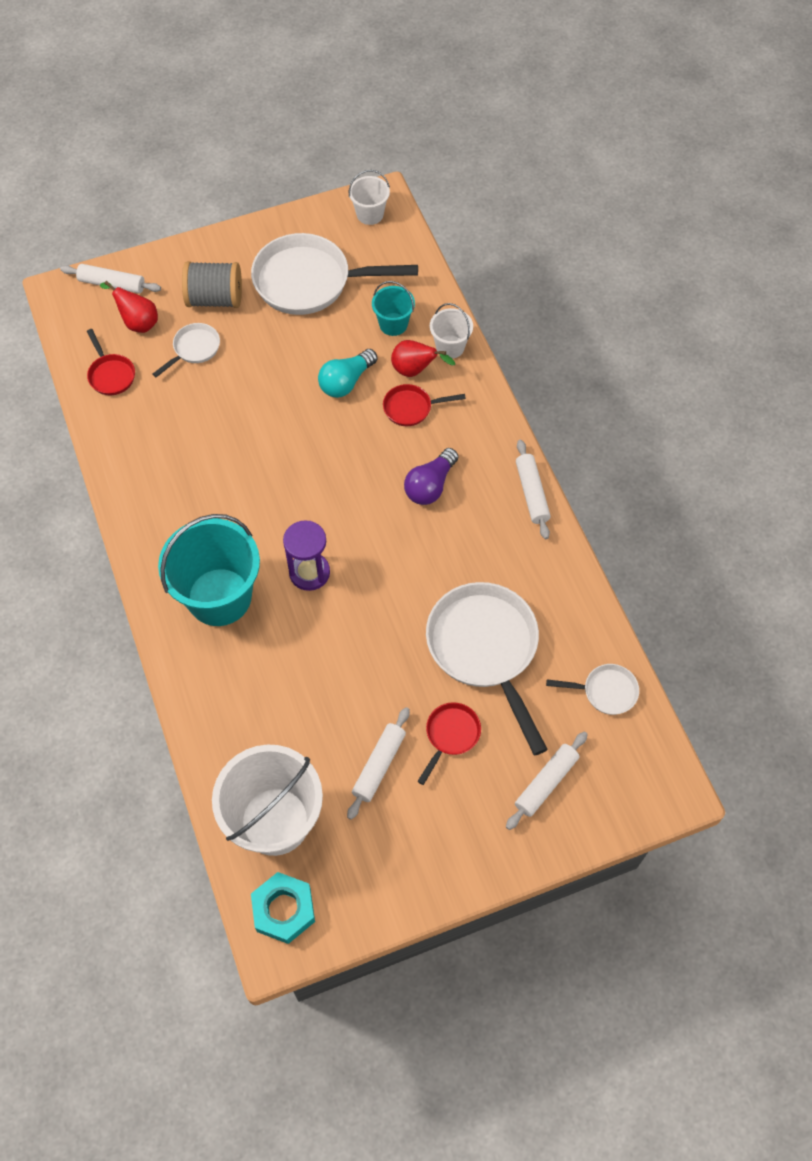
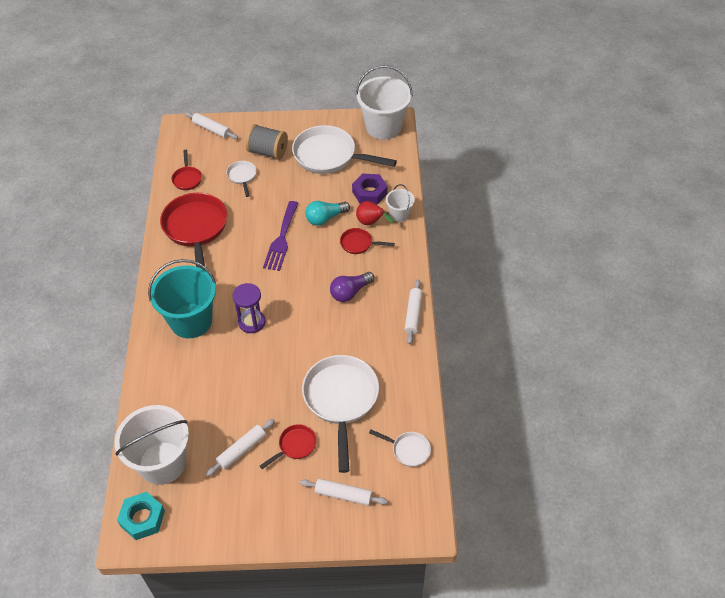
camera: 20 degrees right, 10 degrees down
(138, 322) = (216, 154): red pear -> none
(161, 452) = (196, 229): none -> red pan
(194, 349) = (242, 177): white pan -> white pan turned 75 degrees counterclockwise
(296, 432) = (281, 239): none -> purple fork
(370, 214) = (383, 127): white bucket -> white bucket, size x2.02
(393, 324) = (369, 193): turquoise bucket -> purple nut
(546, 783) = (343, 495): white rolling pin -> white rolling pin turned 45 degrees clockwise

